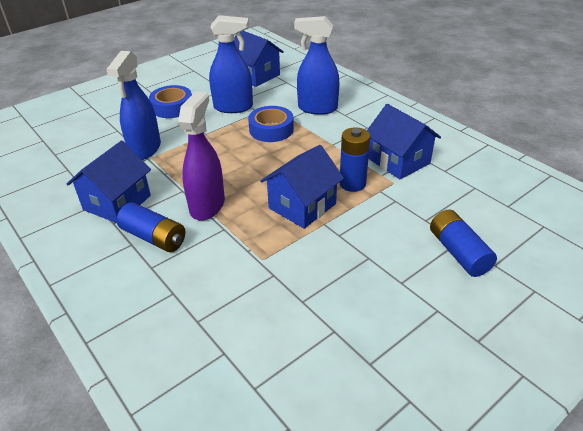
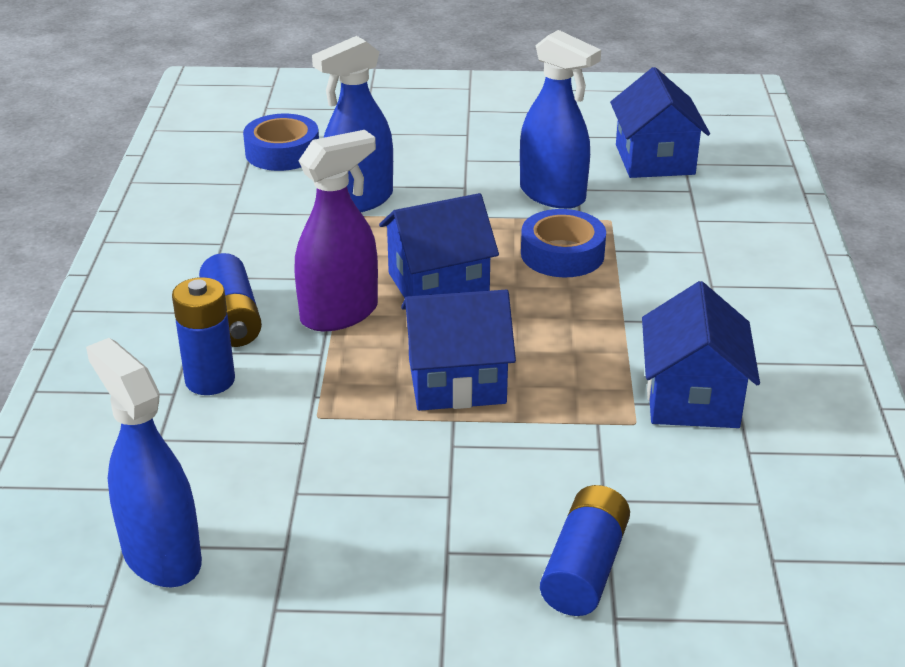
camera: 40 degrees right, 5 degrees down
(117, 202) = (244, 254): blue house -> blue house (438, 285)
(172, 107) = (467, 156): blue tape -> blue tape (282, 152)
(317, 108) = (679, 255): blue spray bottle -> blue spray bottle (161, 556)
(352, 184) = (570, 391): blue battery -> blue battery (210, 380)

